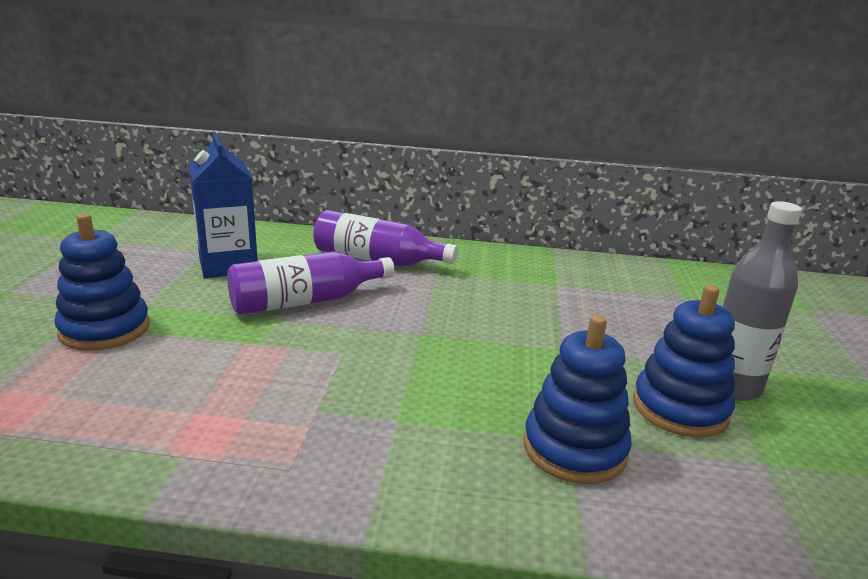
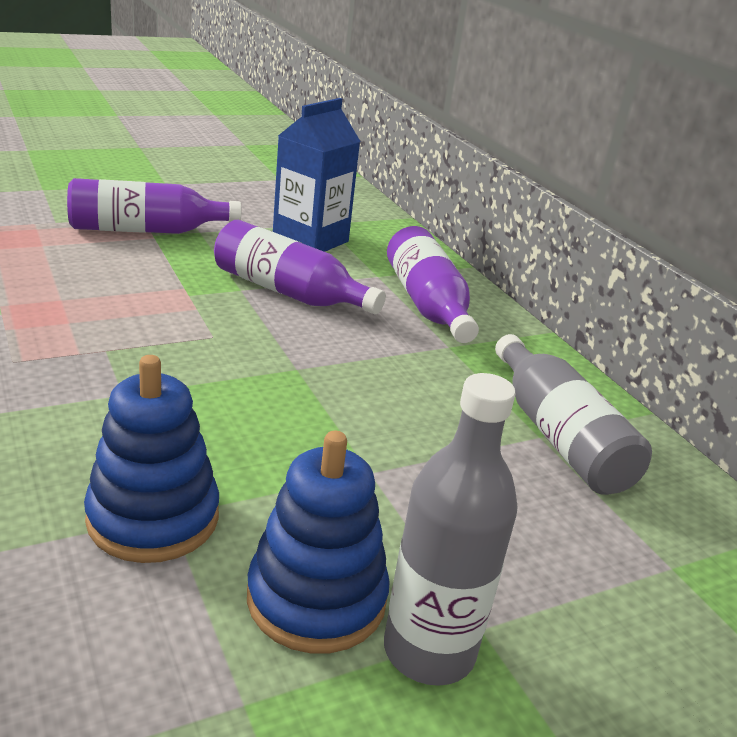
camera: 55 degrees right, 5 degrees up
(105, 329) = (146, 230): blue stacking toy -> purple bottle
(559, 279) = (558, 436): none -> grey bottle

